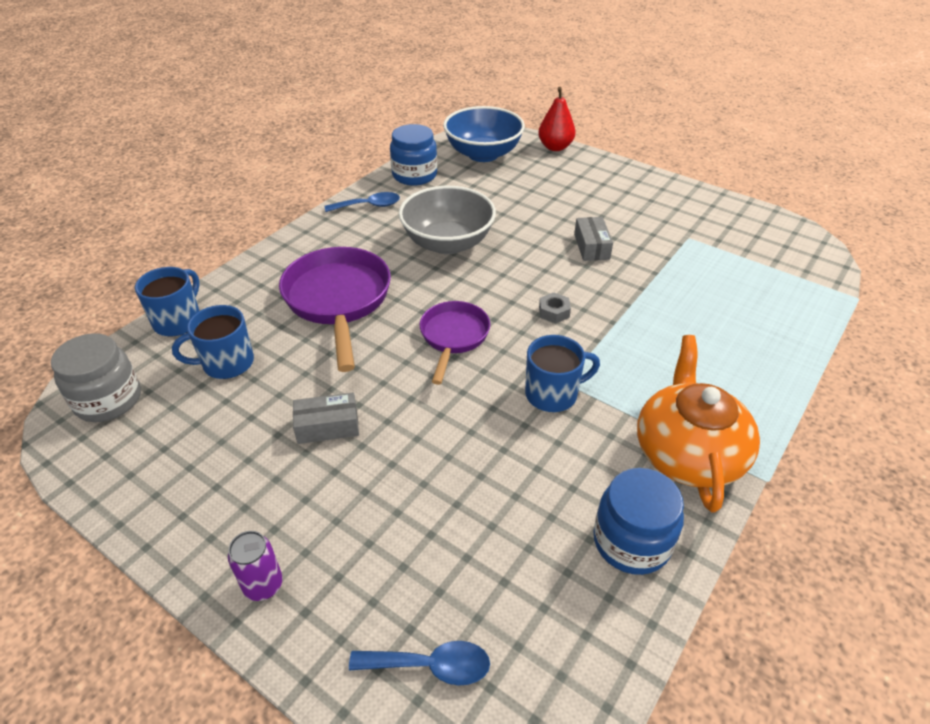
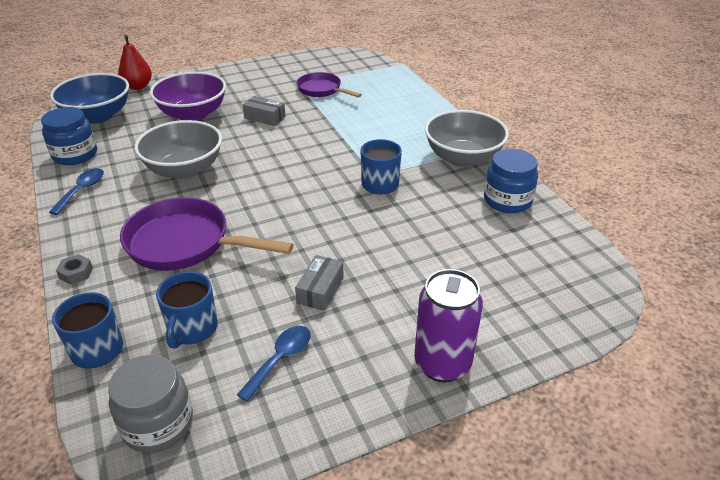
camera: 60 degrees left, 5 degrees down
(263, 585) = (442, 364): purple can -> purple can, size x1.82
(430, 666) = (544, 303): blue spoon -> blue spoon (280, 359)
(453, 337) = (289, 203): purple pan -> purple pan (322, 90)
(544, 201) = (193, 114): none -> purple bowl
(554, 312) = (310, 155): grey nut -> grey nut (76, 273)
(688, 452) = (463, 158): orange teapot -> grey bowl

